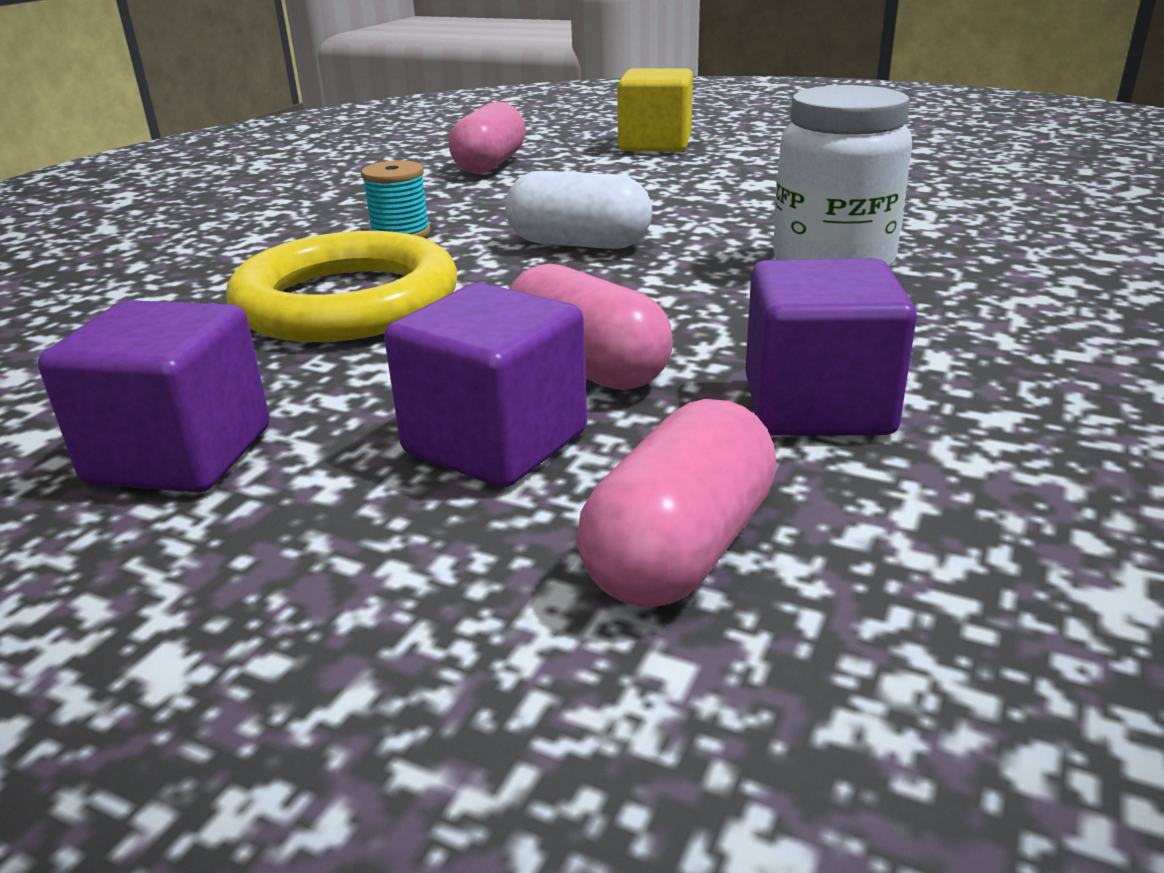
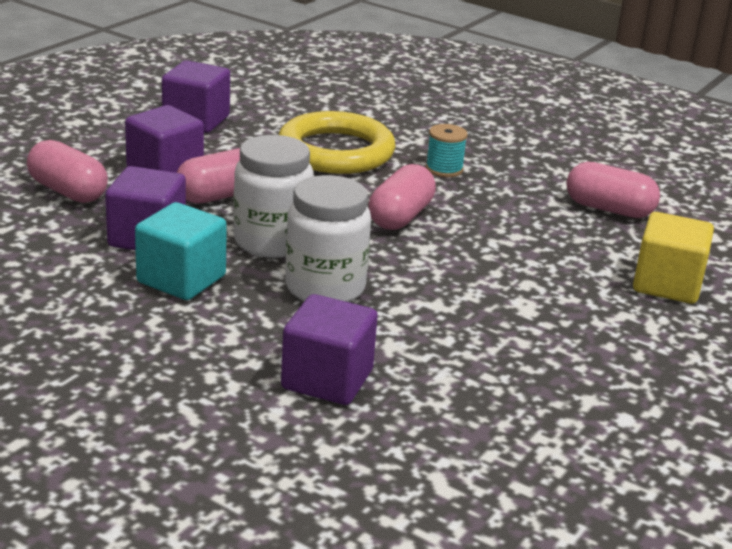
camera: 95 degrees right, 0 degrees up
(579, 244) = (400, 217): white capsule -> pink capsule
(731, 307) = (271, 242): none -> white jar
(928, 352) = (181, 279): none -> turquoise cube
(1045, 241) = (327, 379): none -> purple cube

